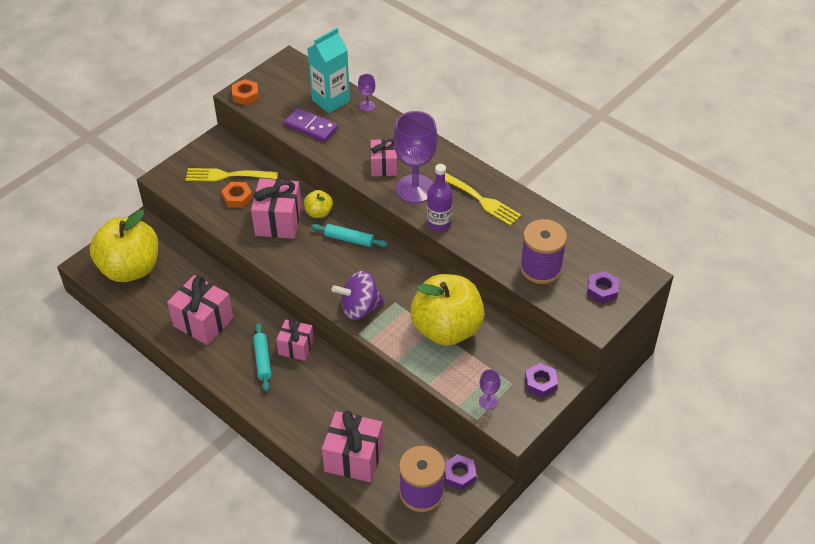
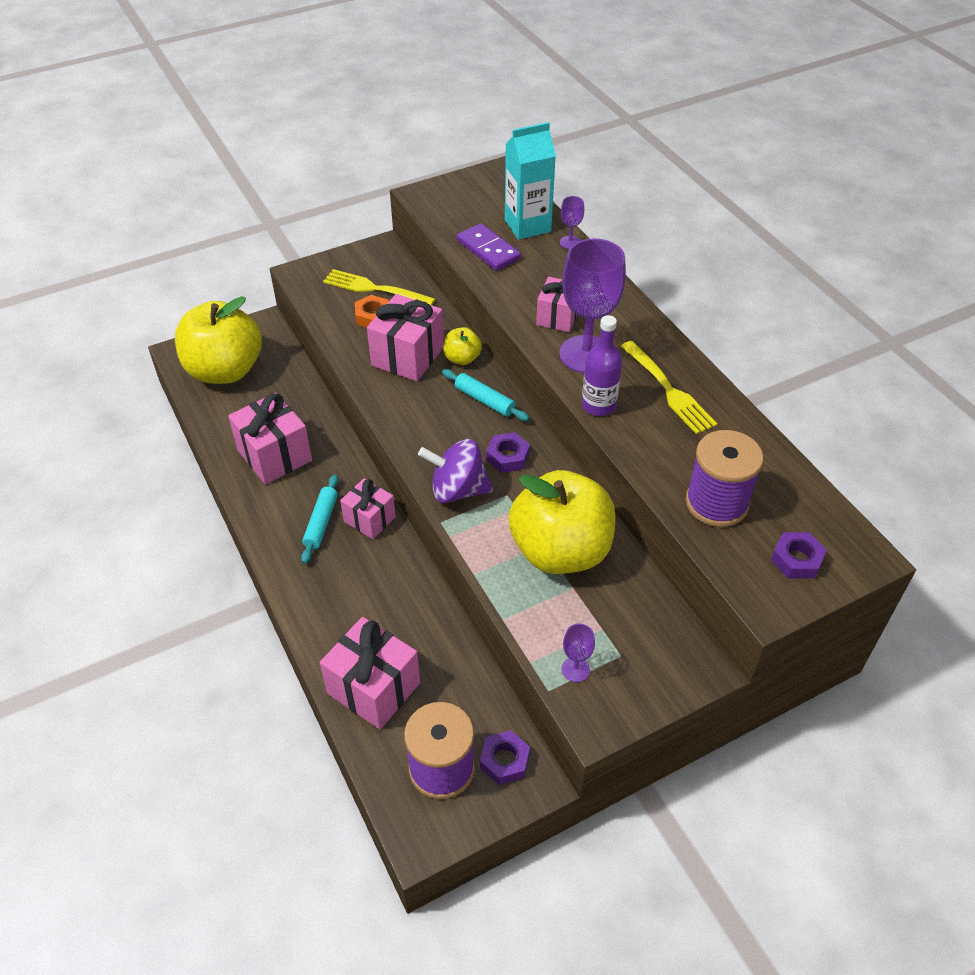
camera: 20 degrees right, 0 degrees up
(245, 95) = (427, 197): orange nut -> none
(540, 383) = (662, 667): purple nut -> purple nut (508, 457)

